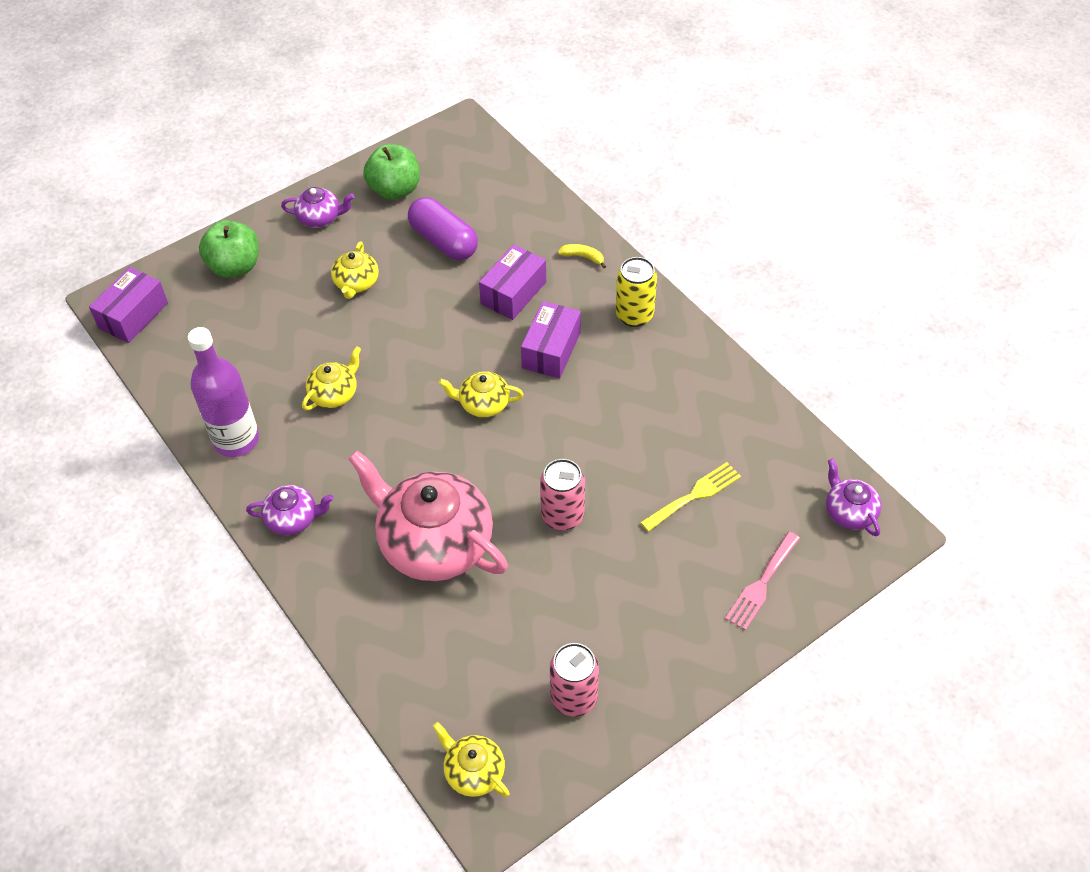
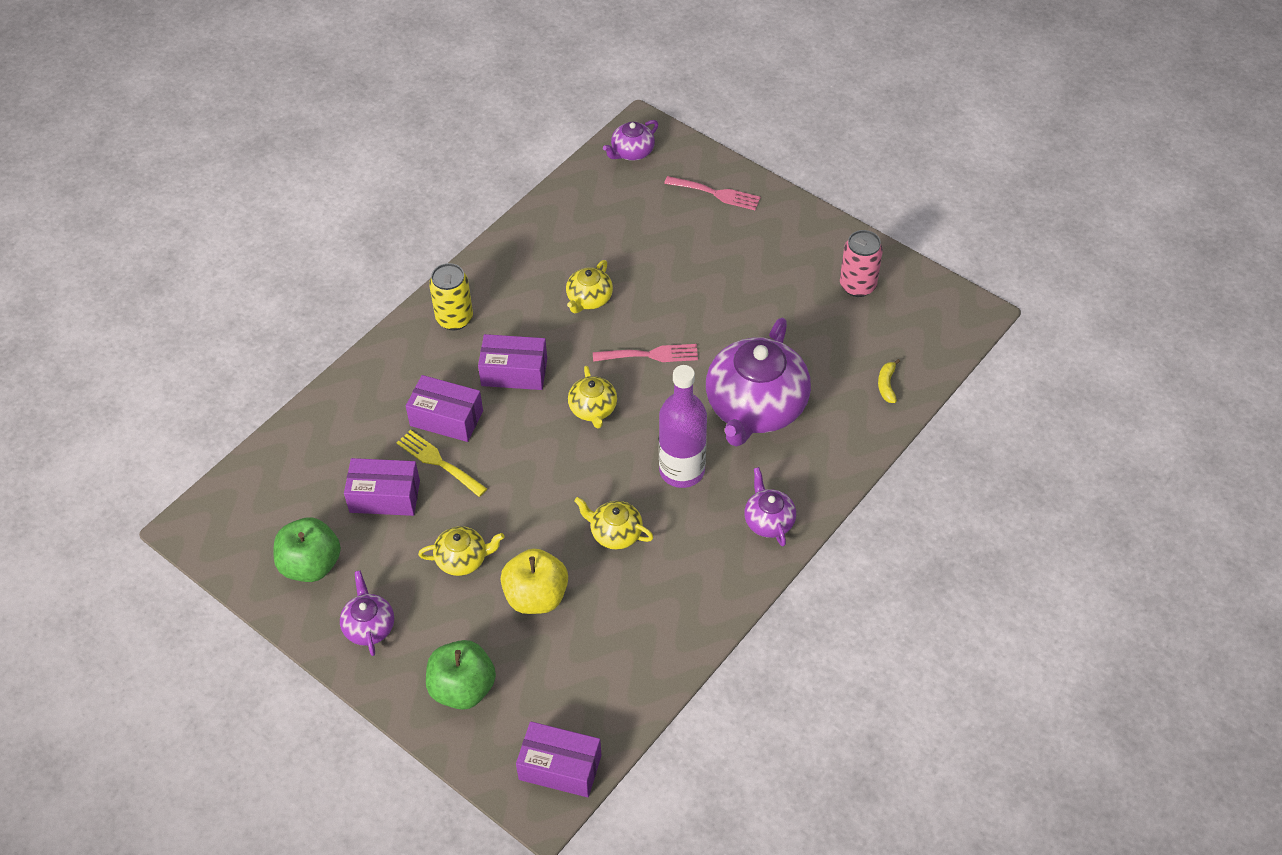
camera: 105 degrees left, 0 degrees up
(236, 440) = (696, 600): purple bottle -> purple bottle (682, 470)
(296, 326) = (536, 596): none -> yellow apple
(434, 543) = (755, 407): pink teapot -> purple teapot
(443, 241) = (385, 496): purple capsule -> purple box
(473, 772) = (942, 331): yellow teapot -> yellow teapot (589, 299)
(536, 466) = (651, 355): none -> pink fork
(562, 516) = (696, 326): pink can -> none
(583, 257) = (385, 372): yellow banana -> yellow banana (887, 385)
(694, 495) = (646, 245): yellow fork -> yellow fork (438, 462)

